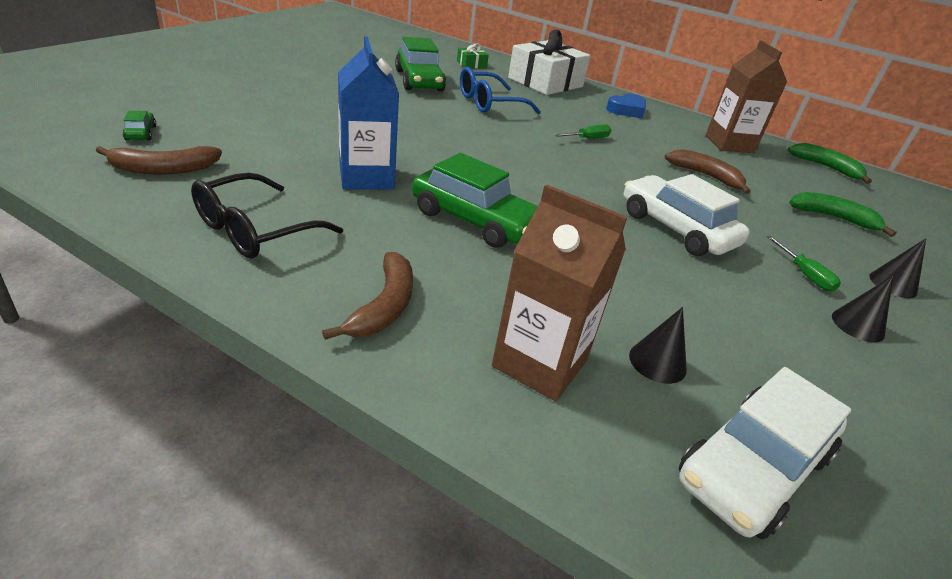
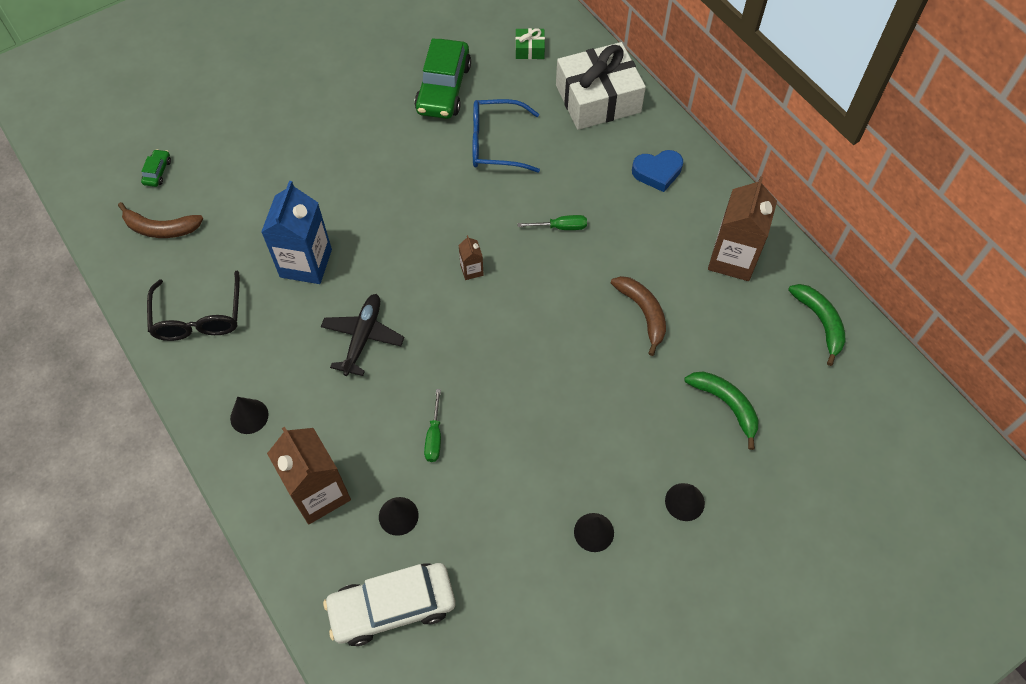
camera: 30 degrees right, 25 degrees up
(255, 230) = (199, 317): black glasses -> black glasses turned 75 degrees counterclockwise
(384, 306) = (249, 416): brown banana -> black cone
(474, 220) = (363, 338): green car -> black plane
(539, 167) = (471, 270): none -> brown carton
(676, 229) = (535, 385): white car -> none
(804, 274) = (606, 469): green screwdriver -> green screwdriver (434, 436)

